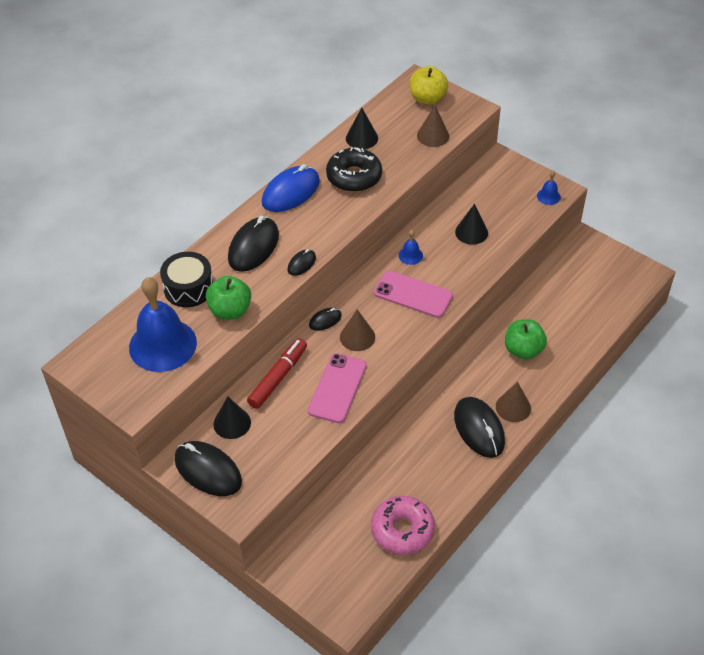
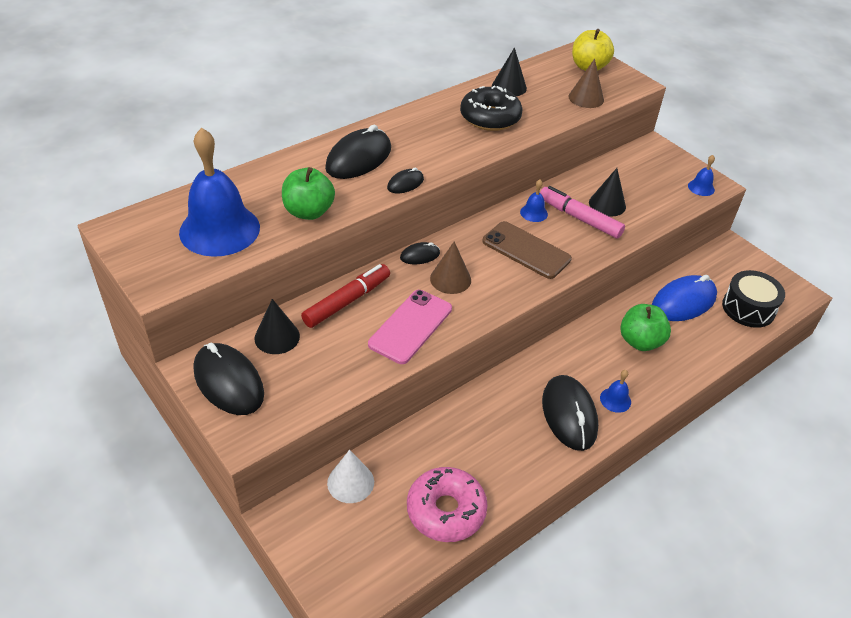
camera: 10 degrees right, 5 degrees down
(188, 288) = (272, 182): black drum -> black drum (748, 308)
(291, 192) = (417, 118): blue mouse -> blue mouse (683, 302)
(321, 526) = (350, 482): none -> white cone
(413, 294) = (526, 250): pink phone -> brown phone
(451, 252) = (579, 218): none -> pink marker
(513, 407) = (615, 400): brown cone -> blue bell

